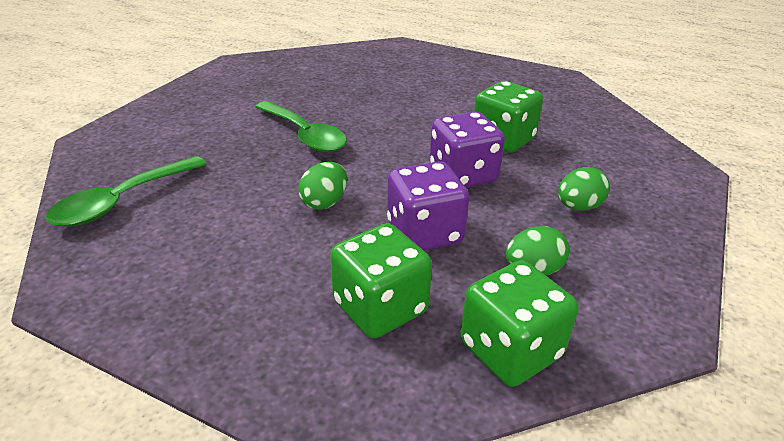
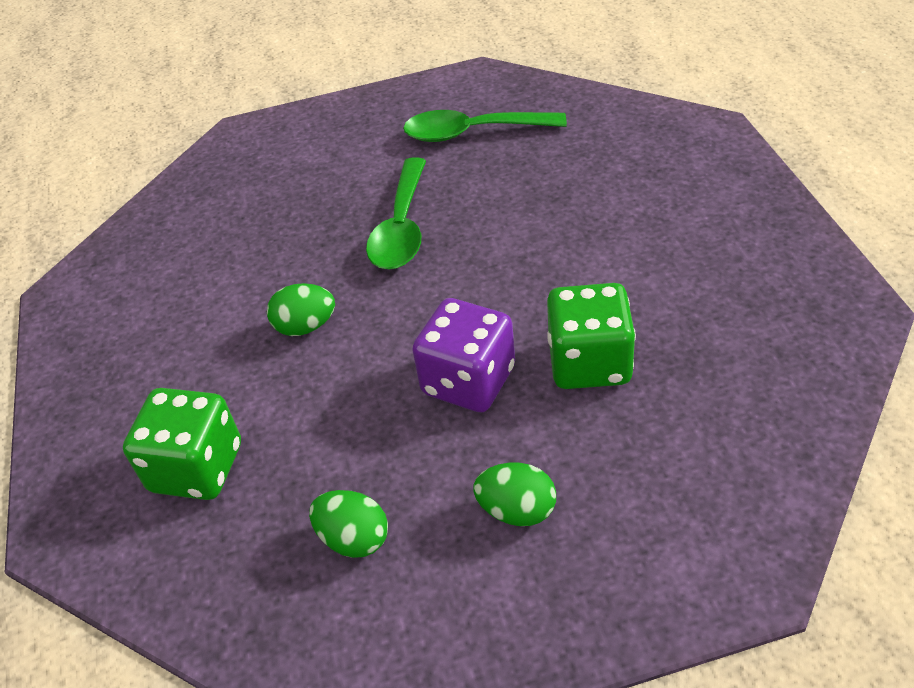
camera: 55 degrees right, 10 degrees up
(122, 201) = (181, 223): green spoon -> green spoon (472, 133)
(424, 233) = (331, 423): purple dice -> none
(510, 350) = (219, 590): green dice -> none

